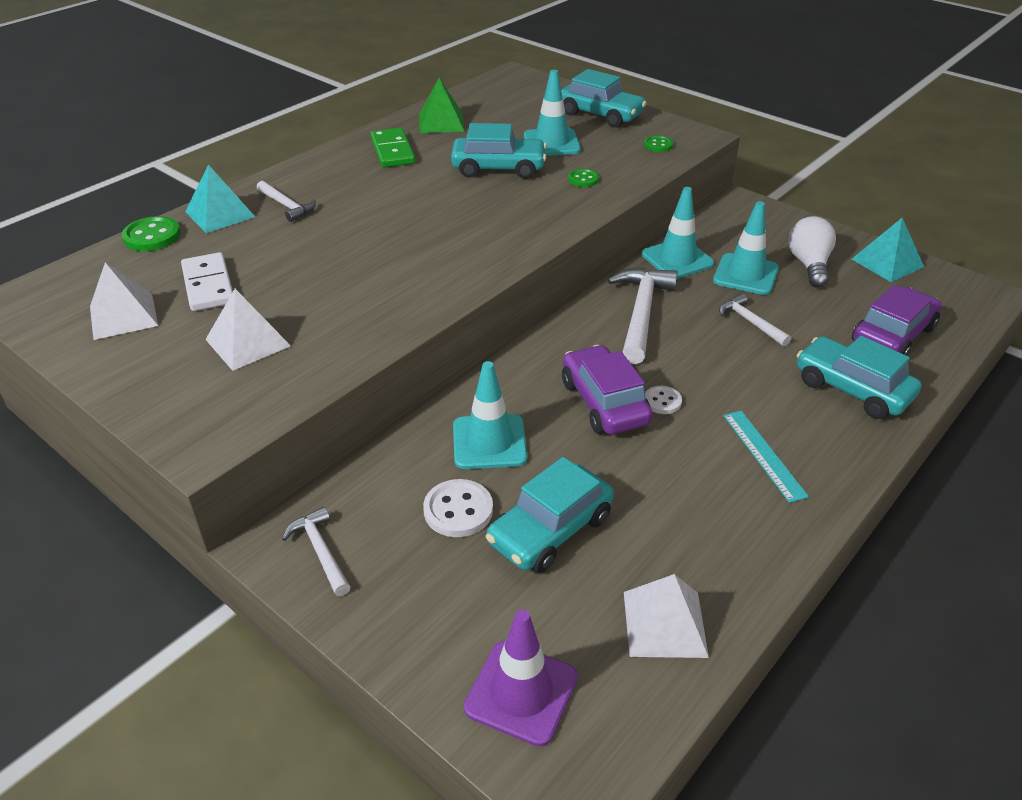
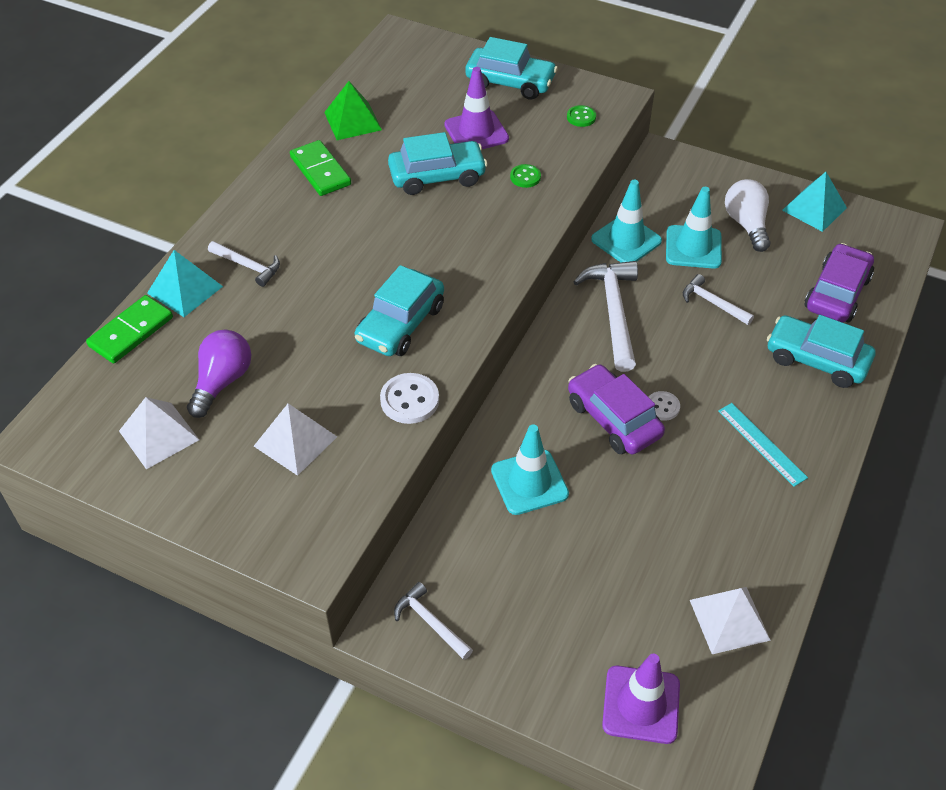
camera: 15 degrees left, 10 degrees up
(152, 236) = (131, 332): green button -> green domino
(208, 285) = (222, 382): white domino -> purple light bulb
(458, 510) = (529, 556): white button -> white button (409, 400)
(550, 530) = (612, 557): turquoise car -> turquoise car (400, 324)
(551, 143) = (476, 132): turquoise traffic cone -> purple traffic cone

